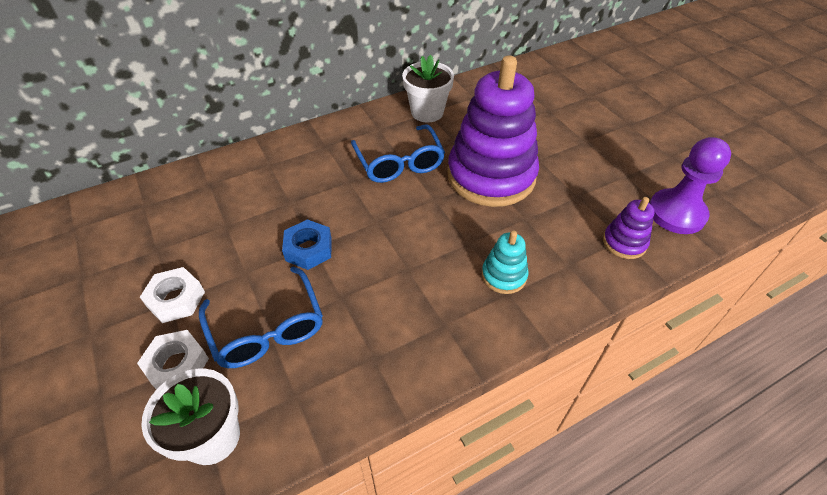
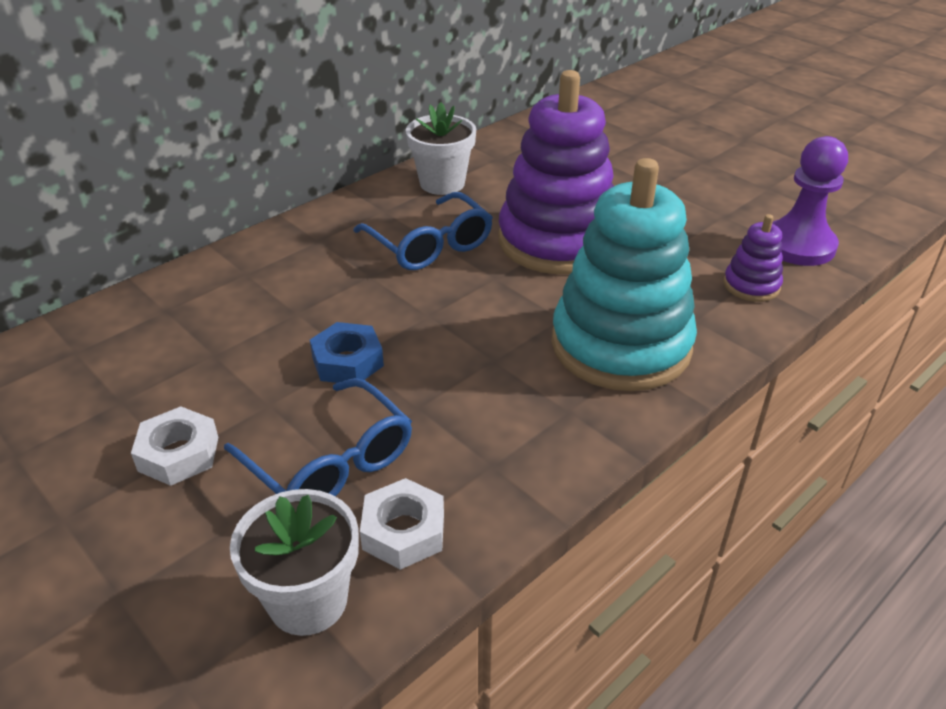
camera: 15 degrees left, 10 degrees down
(177, 365) = (217, 530): white nut -> white nut (403, 531)
(504, 275) = (620, 345): turquoise stacking toy -> turquoise stacking toy, size x2.30

